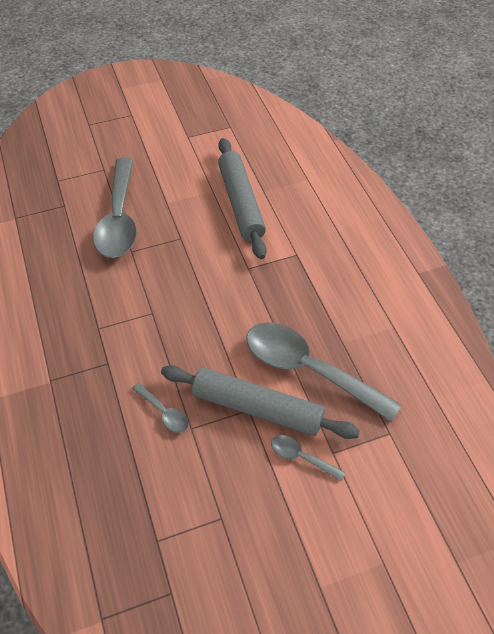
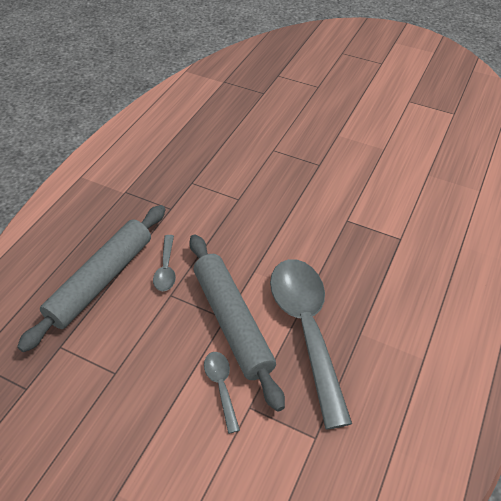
camera: 45 degrees right, 5 degrees down
(119, 218) = (290, 124): grey spoon -> none
(241, 203) = (397, 171): grey rolling pin -> grey rolling pin (101, 280)

